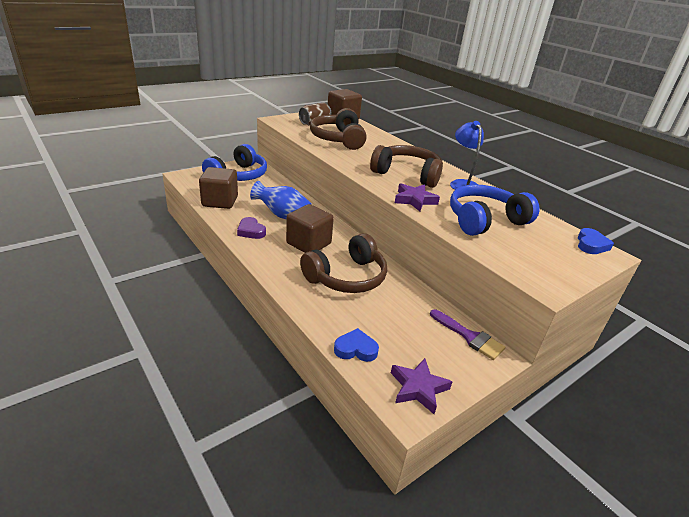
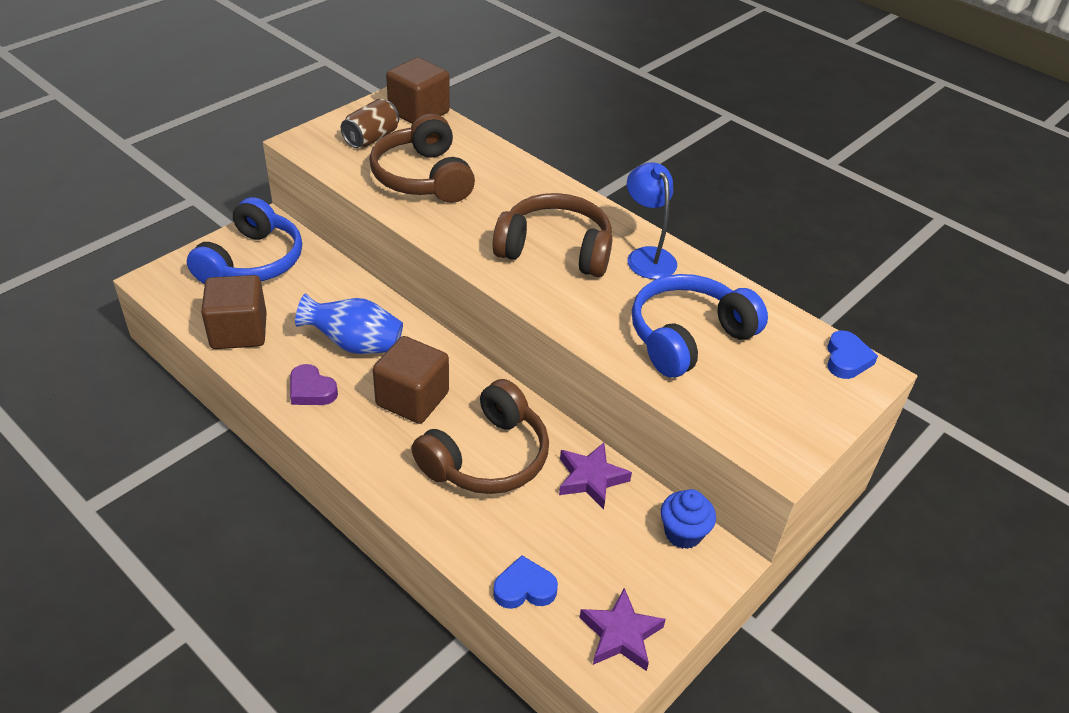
camera: 10 degrees left, 10 degrees up
(414, 200) = (575, 312): purple star -> purple star (591, 478)
(469, 337) = (683, 533): purple brush -> blue cupcake

